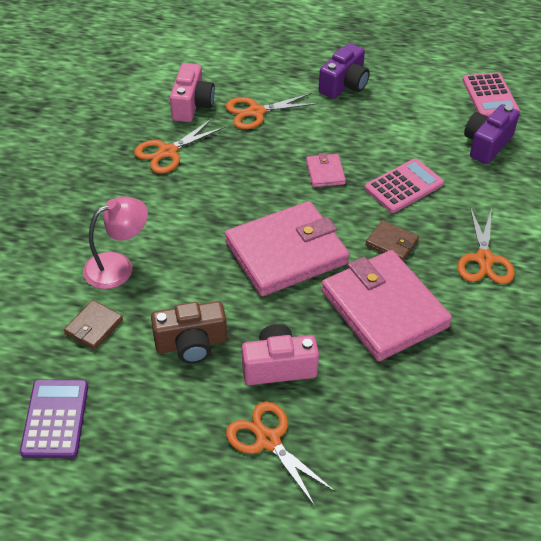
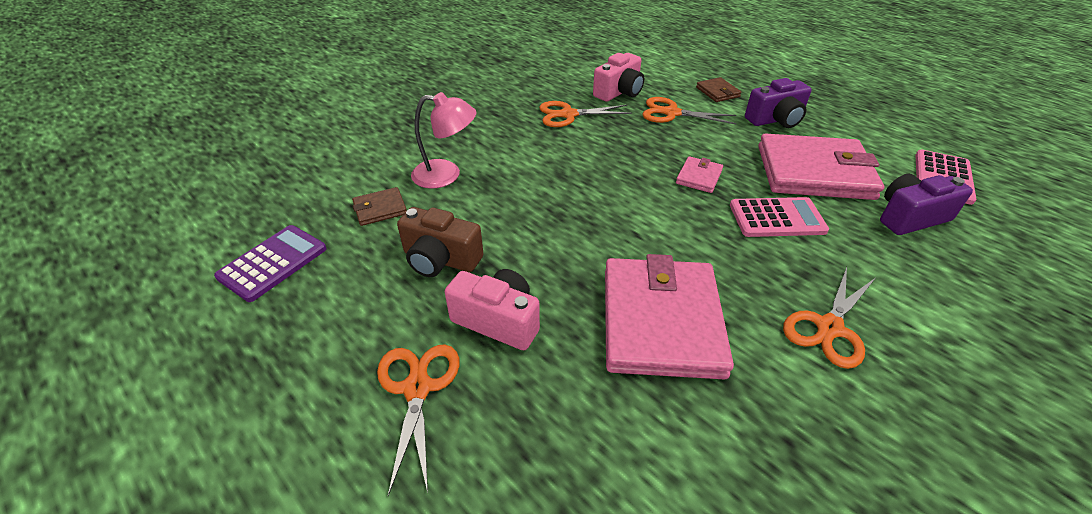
camera: 35 degrees right, 5 degrees down
(286, 253) = (601, 225): pink wallet -> pink wallet (814, 172)
(391, 243) = (722, 262): brown wallet -> brown wallet (717, 92)

